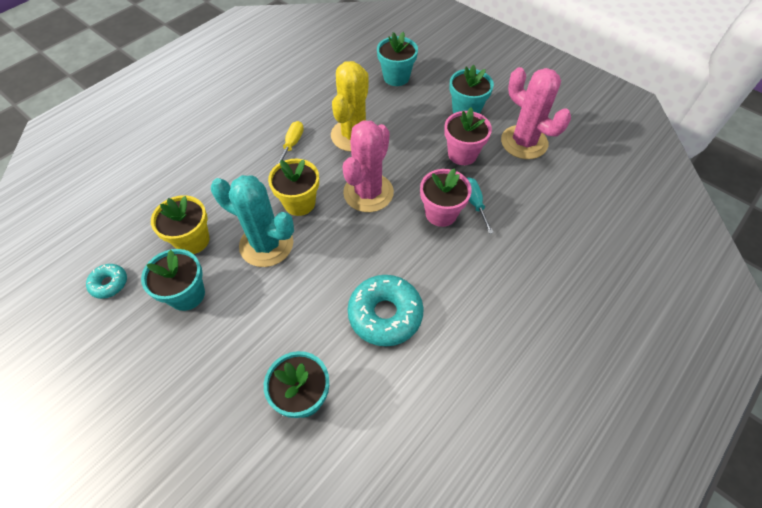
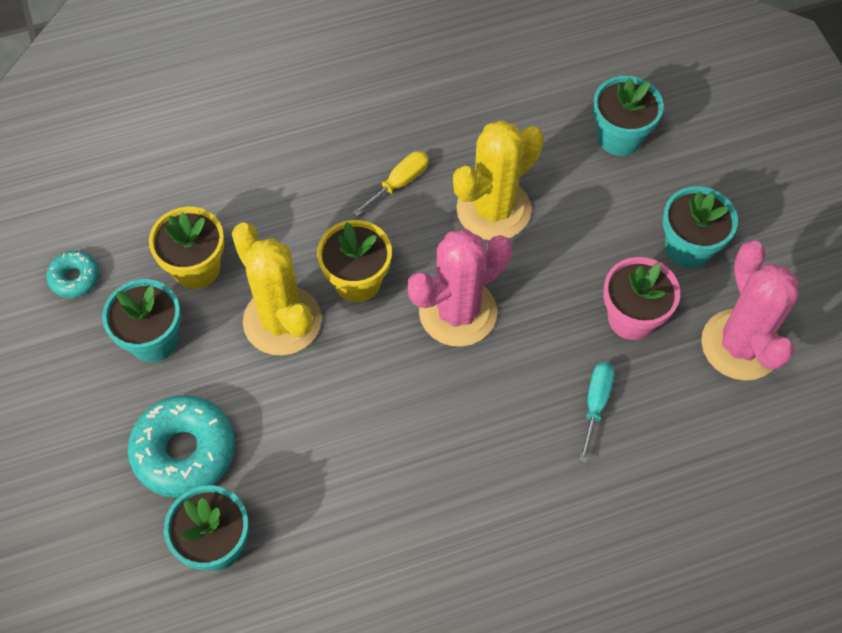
camera: 30 degrees right, 5 degrees up
(266, 244) = (282, 321): turquoise cactus -> yellow cactus
(385, 314) = (372, 497): turquoise donut -> turquoise donut (184, 451)
(441, 213) = (537, 395): pink flower pot -> none

